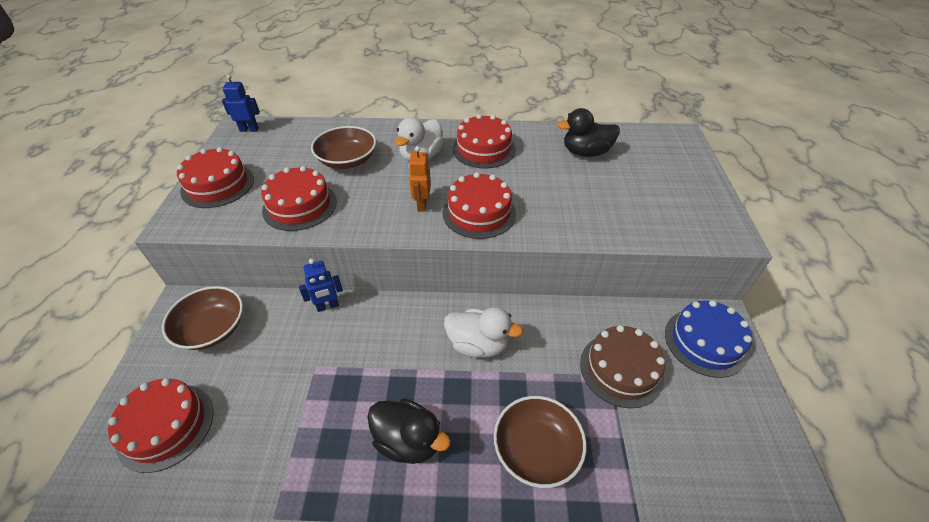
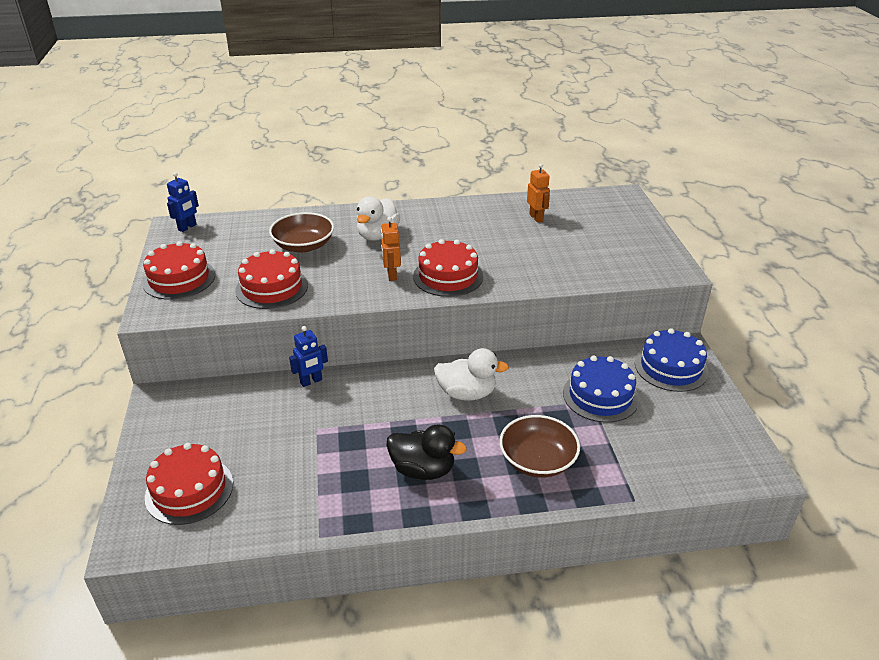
camera: 10 degrees left, 10 degrees down
(212, 329) = (201, 413): brown bowl -> none
(249, 129) = (187, 227): blue robot -> blue robot turned 135 degrees clockwise
(483, 149) = (437, 223): red cake -> none
(585, 152) = (536, 218): black duck -> orange robot
(621, 369) = (600, 396): brown cake -> blue cake

